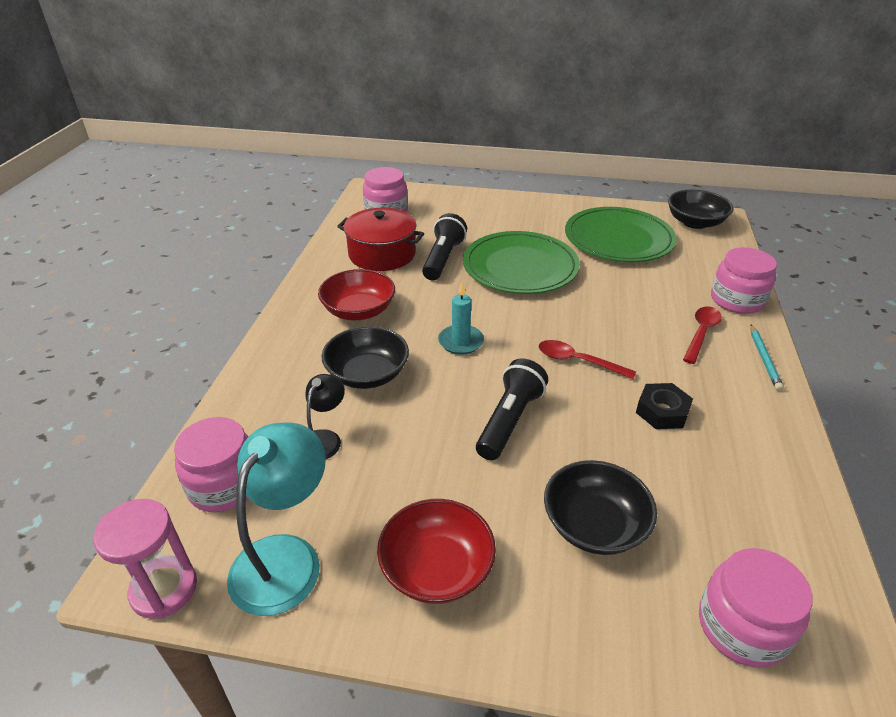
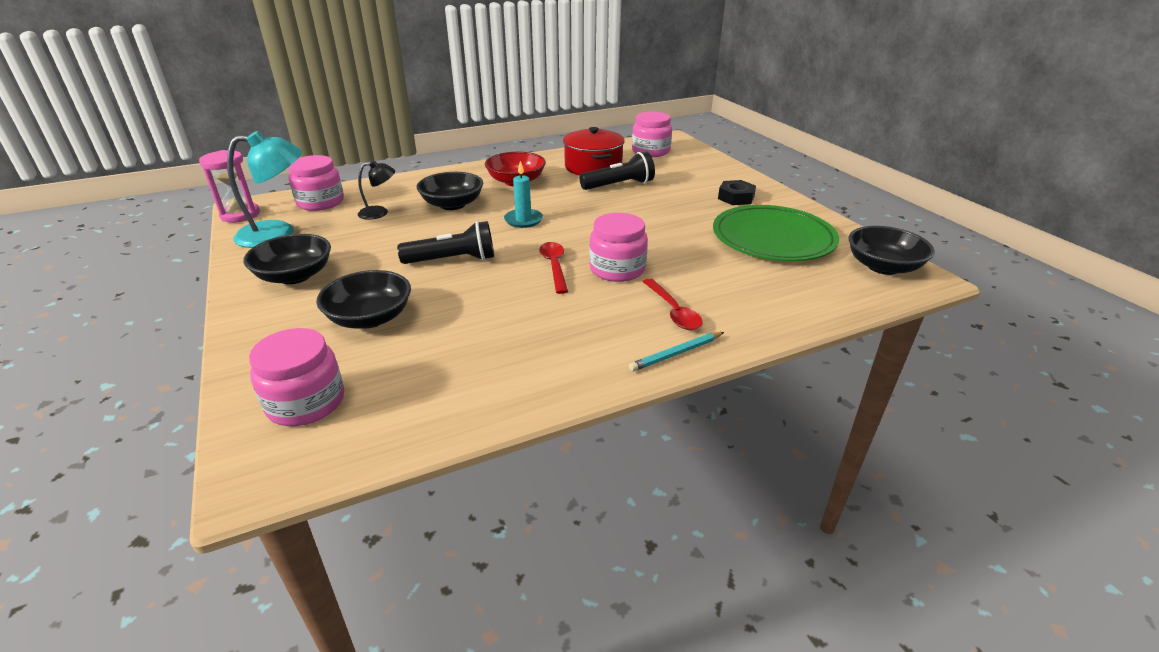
camera: 55 degrees right, 5 degrees down
(437, 568) = (295, 276): red bowl -> black bowl
(520, 267) = (653, 212): green plate -> none
(662, 411) = (529, 316): black nut -> black nut (736, 198)
(701, 333) = (673, 311): red spoon -> red spoon turned 75 degrees clockwise
(737, 300) = (764, 319): pink jar -> pink jar (617, 269)

